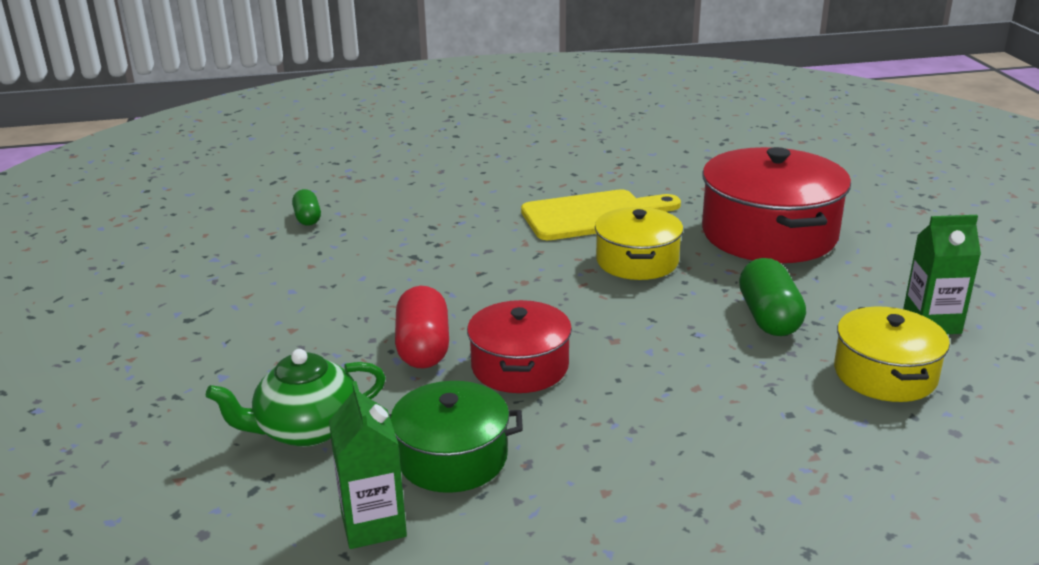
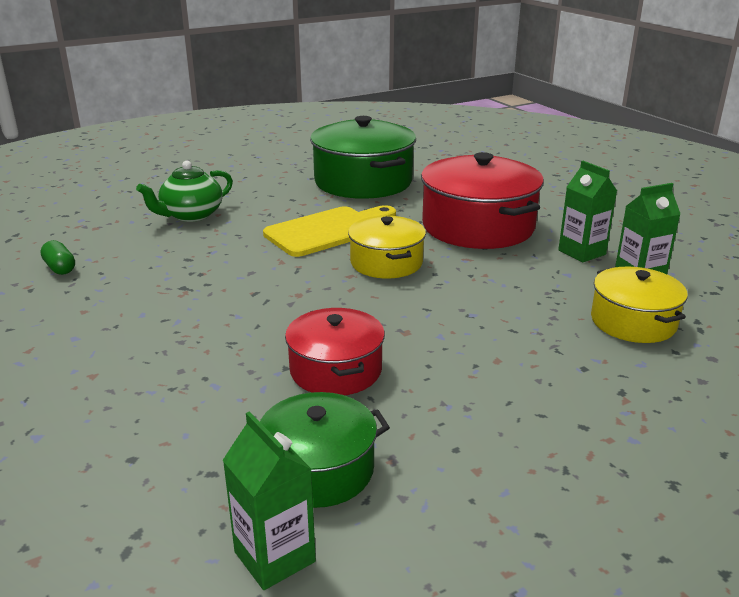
camera: 20 degrees left, 0 degrees up
(306, 429) = (155, 473): green teapot -> green teapot (191, 215)
(423, 348) = (235, 369): red capsule -> none
(665, 162) = (363, 182): none -> green pot
(768, 317) = (518, 292): green capsule -> none
(878, 283) = (582, 252): none -> green carton

